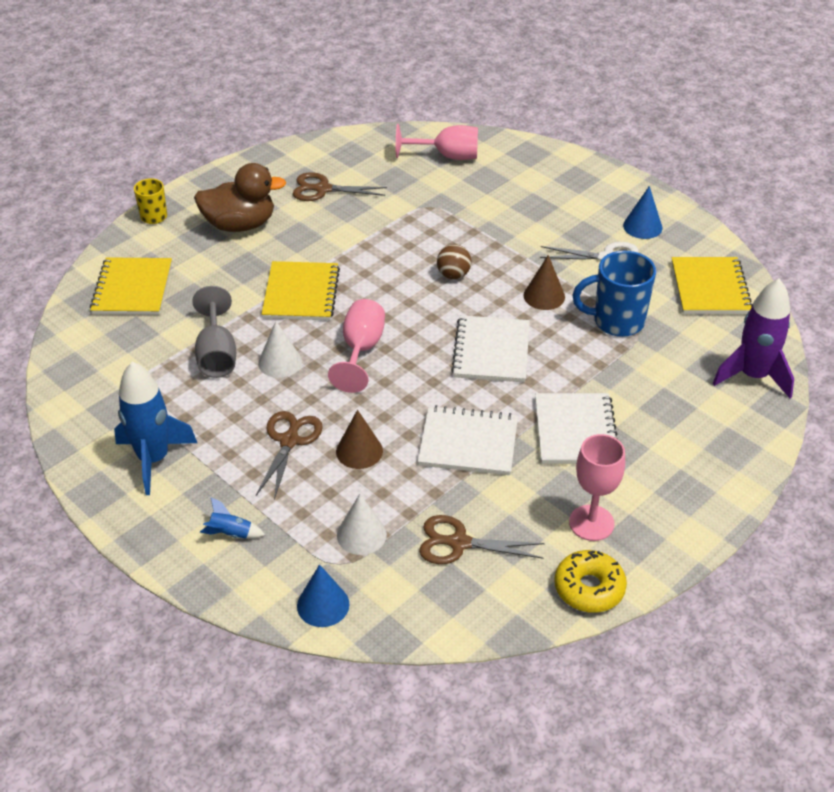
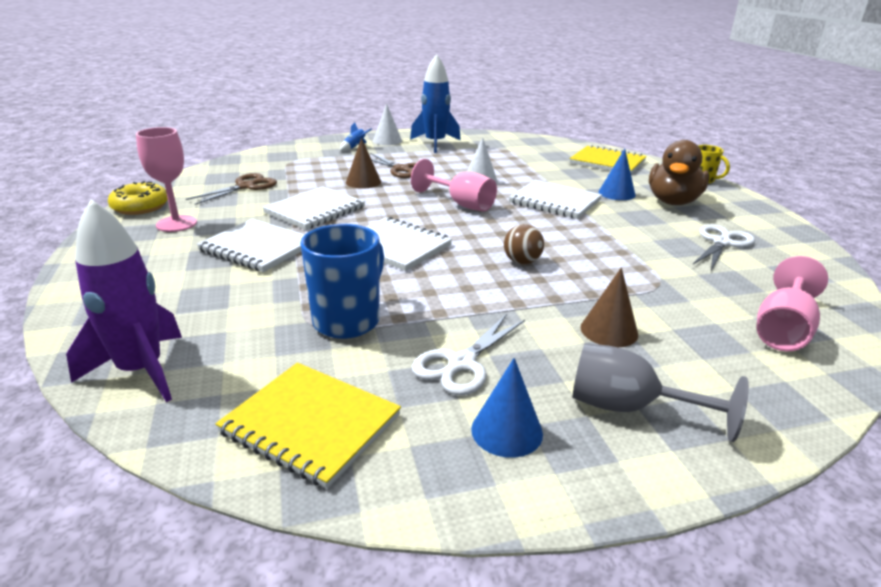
camera: 120 degrees right, 15 degrees down
(217, 354) = (509, 169): grey goblet -> grey goblet (629, 408)
(301, 293) = (554, 201): yellow notebook -> white notebook
(323, 189) = (722, 243): brown scissors -> white scissors
(323, 605) = (274, 153): blue cone -> blue cone (616, 193)
(361, 534) = (300, 169): white cone -> white cone (387, 141)
(544, 296) = (439, 295): brown cone -> brown cone (609, 331)

